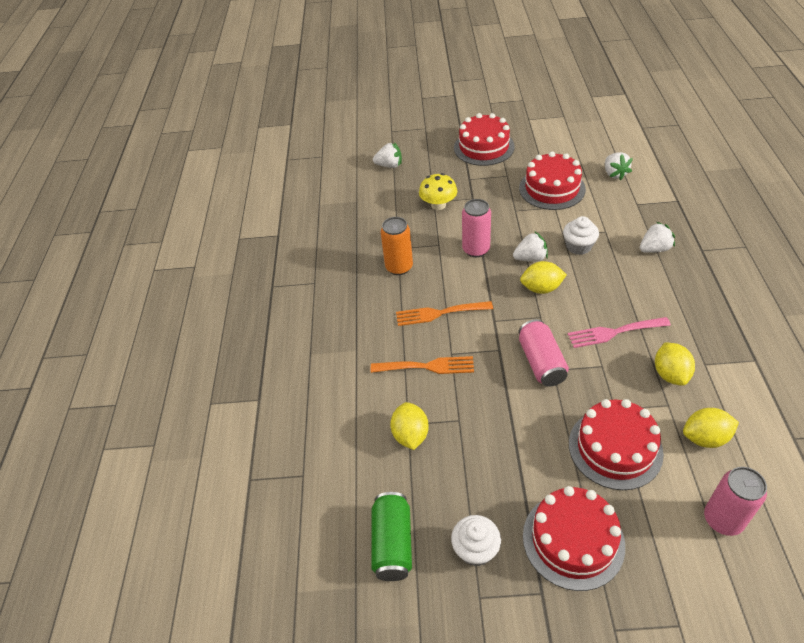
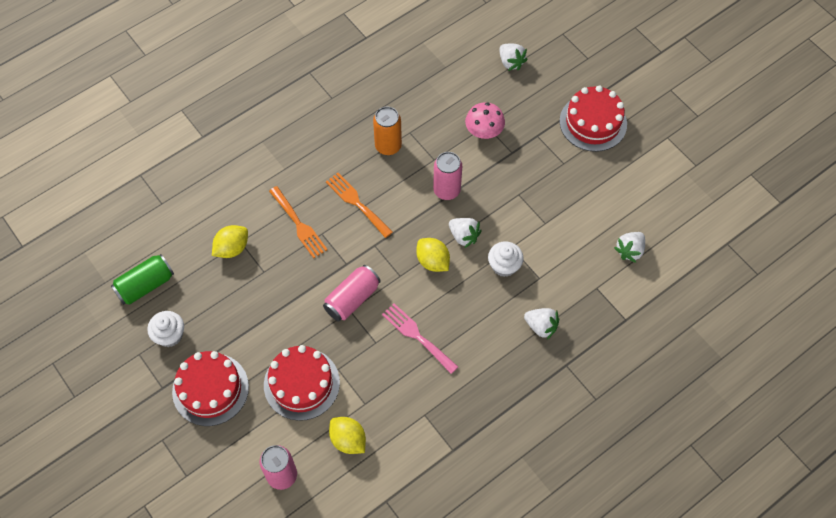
camera: 50 degrees right, 15 degrees up
(438, 205) = (484, 131): yellow mushroom -> pink mushroom
(552, 188) = (570, 208): red cake -> none
(670, 374) = (397, 394): yellow lemon -> none

